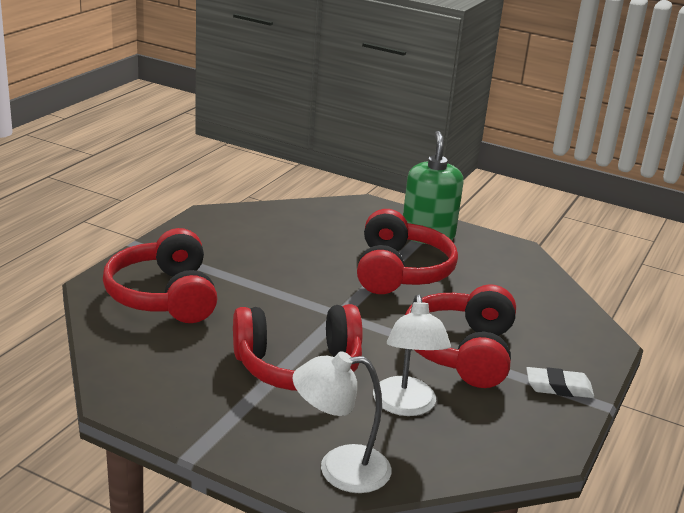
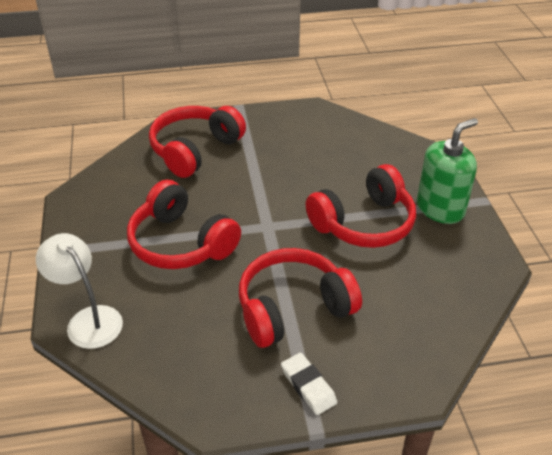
camera: 55 degrees right, 15 degrees up
(405, 406) = (190, 314): white lamp -> none

